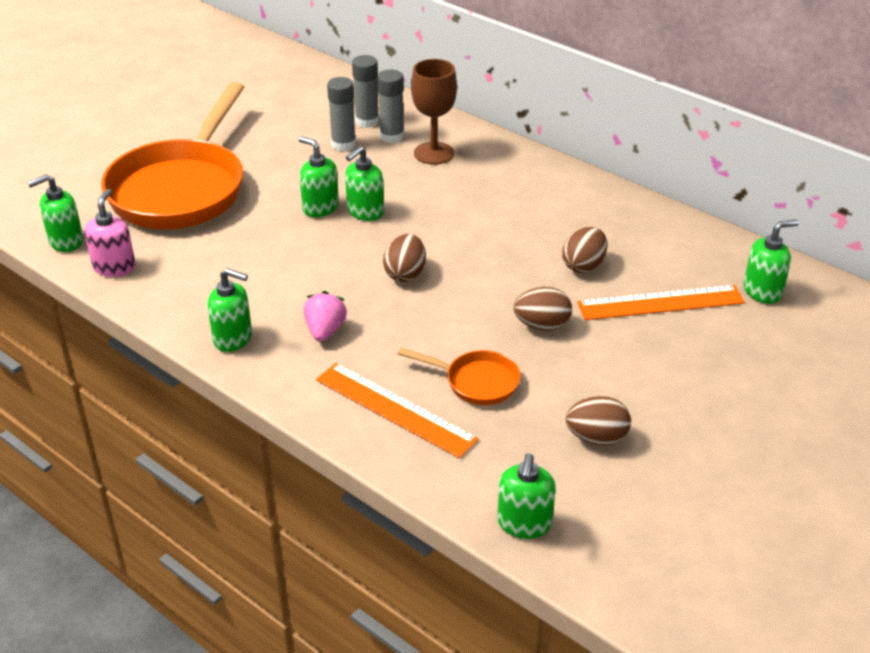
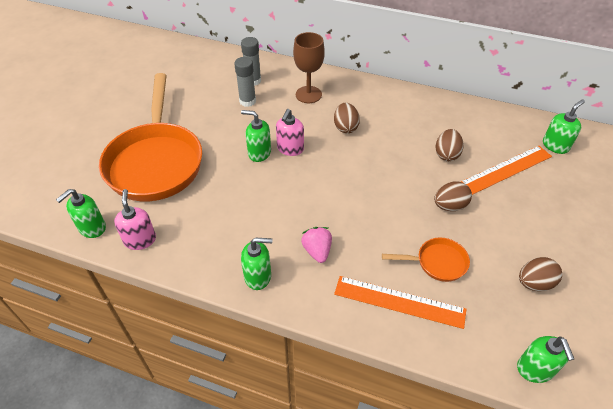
camera: 20 degrees left, 10 degrees up
(365, 212) = (290, 149): green soap dispenser -> pink soap dispenser
(391, 136) = (275, 88): grey glue stick -> none
(405, 274) = (343, 190): brown egg -> brown egg (345, 127)

